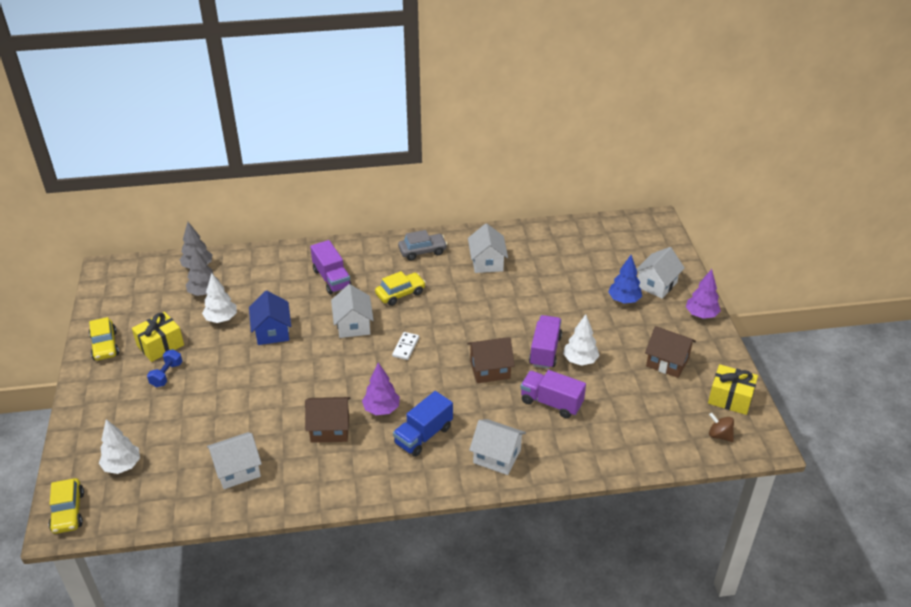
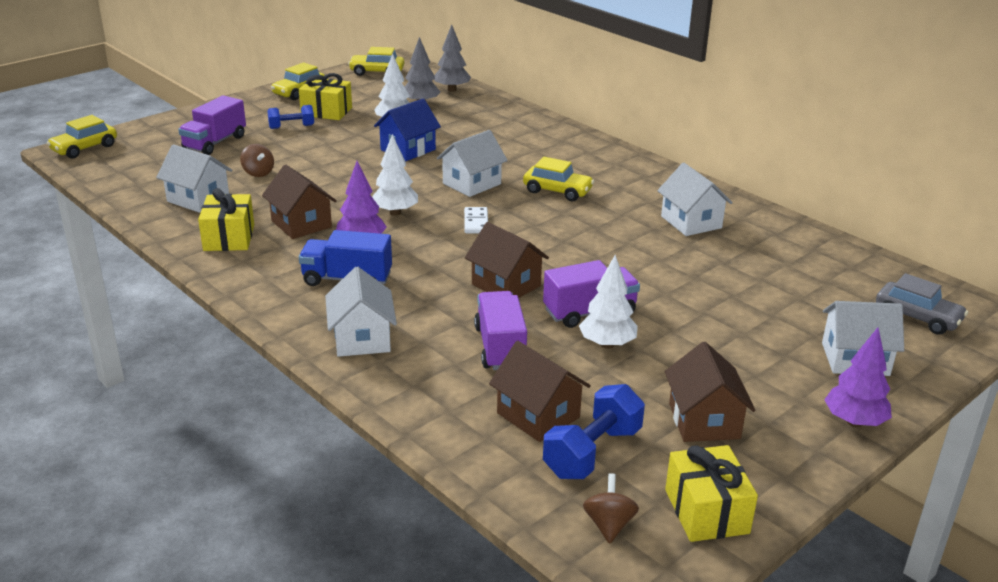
camera: 55 degrees right, 10 degrees down
(118, 289) = (377, 72): none -> yellow car
(122, 466) = (158, 149): white tree -> white tree (395, 212)
(228, 422) = (258, 173): none -> brown spinning top
(314, 473) = (229, 238): none -> yellow gift
(332, 279) = (526, 150): purple truck -> purple truck (215, 143)
(406, 347) = (476, 222): white domino -> white domino turned 75 degrees counterclockwise
(422, 251) = (646, 180): grey car -> grey car (917, 317)
(487, 262) = (691, 222): white house -> white house turned 75 degrees counterclockwise
(622, 418) = (538, 415): none -> brown house
(624, 300) = (778, 341): blue tree -> none
(665, 413) = (592, 452): none -> blue dumbbell

